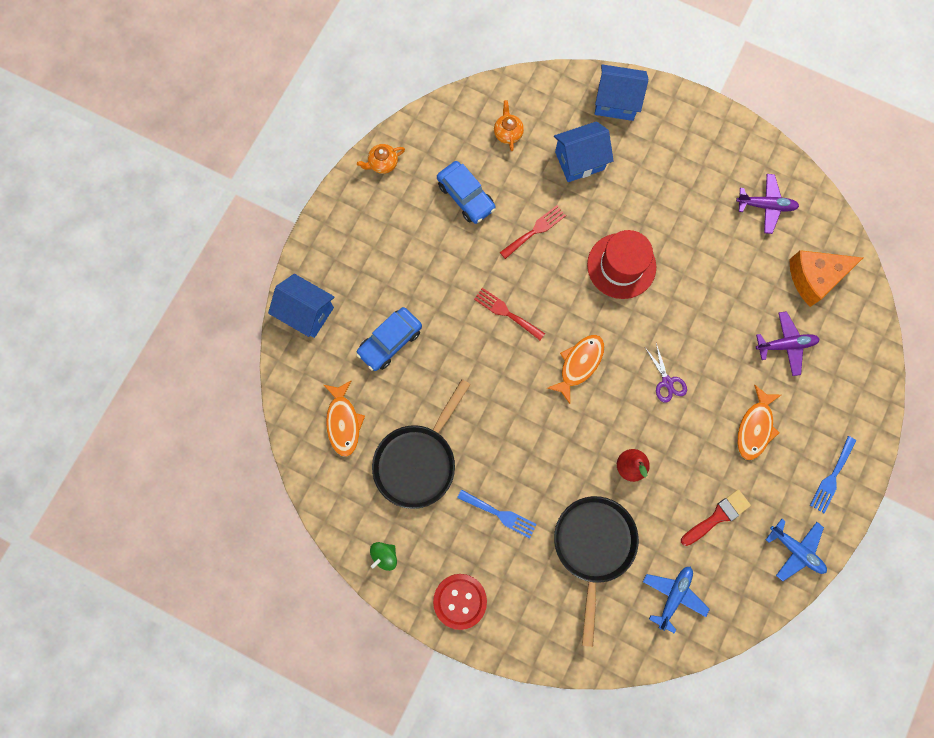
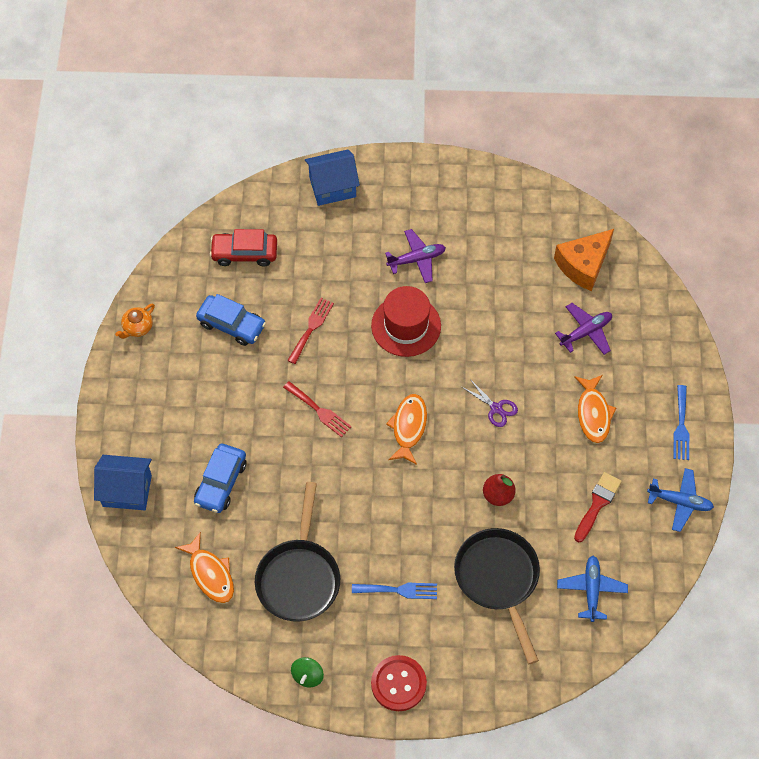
camera: 25 degrees left, 15 degrees down
(506, 313) = (319, 411): red fork -> red fork turned 150 degrees counterclockwise
(508, 133) = (244, 253): orange teapot -> red car
(579, 160) = (323, 251): blue house -> none
(765, 206) = (511, 222): purple plane -> purple plane (416, 259)

